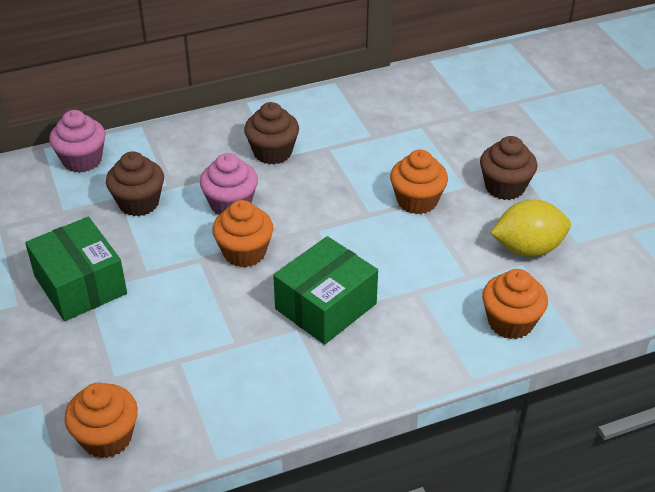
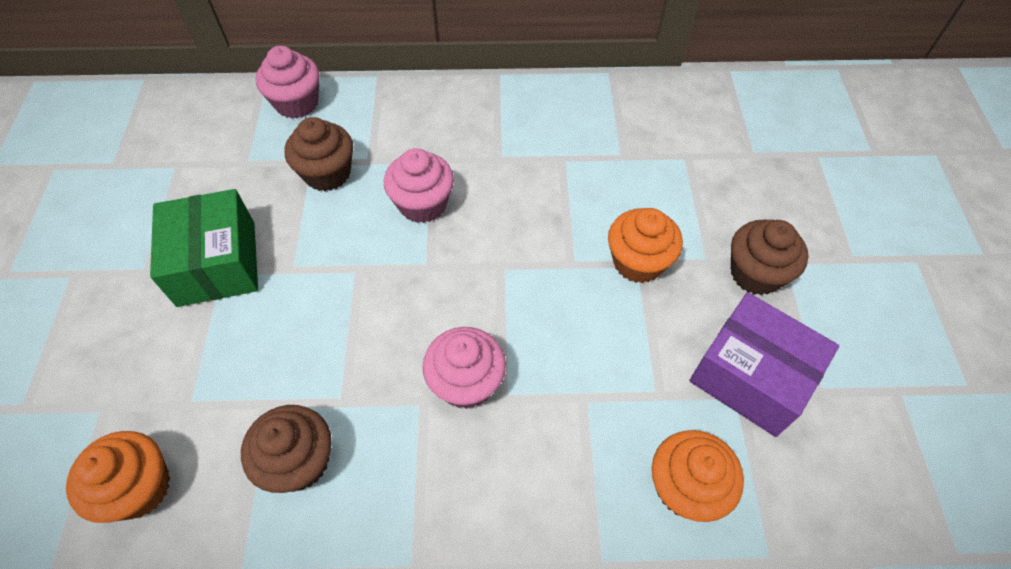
camera: 20 degrees right, 15 degrees up
(244, 252) = (408, 274): orange cupcake -> none
(272, 152) = (499, 147): brown cupcake -> brown cupcake (299, 461)
(326, 306) = (466, 383): green box -> pink cupcake
(527, 248) = (751, 376): yellow lemon -> purple box

